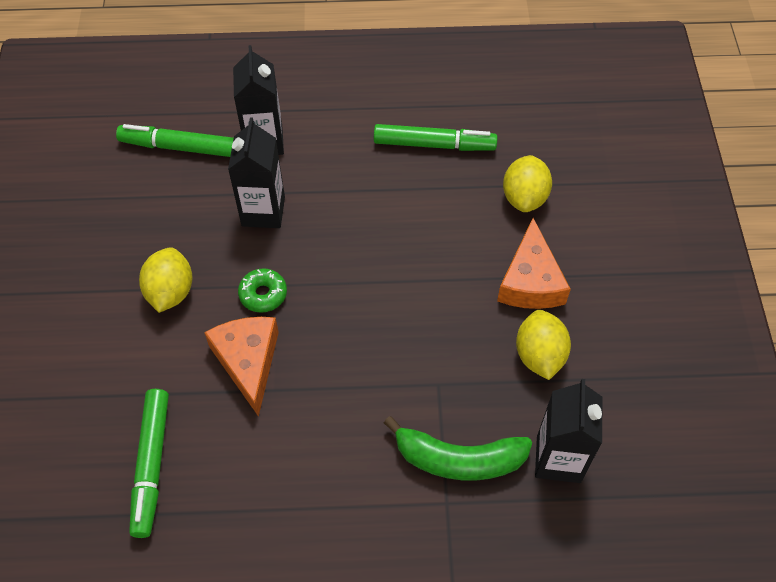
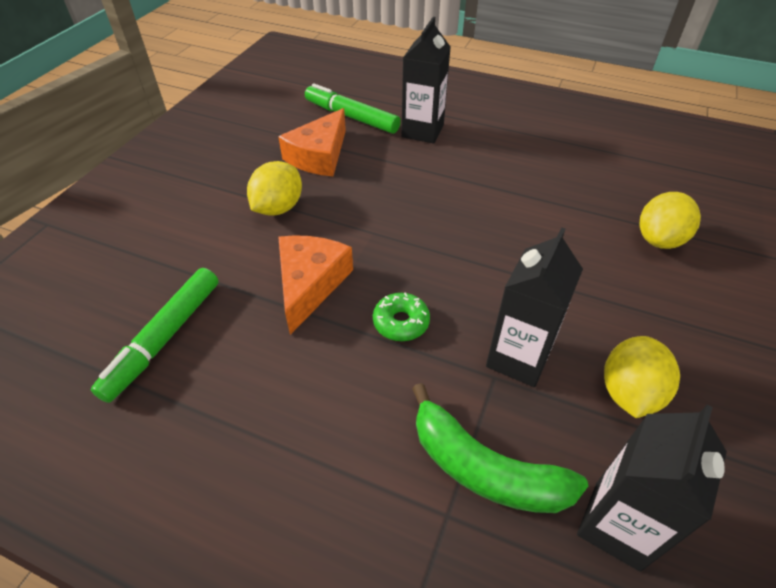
camera: 25 degrees right, 10 degrees down
(263, 211) = (394, 176): black carton -> black carton (518, 358)
(263, 294) = (357, 235): green donut -> green donut (401, 322)
(434, 144) = (578, 173): green marker -> none
(530, 281) = (642, 314): orange cheese -> orange cheese (319, 156)

